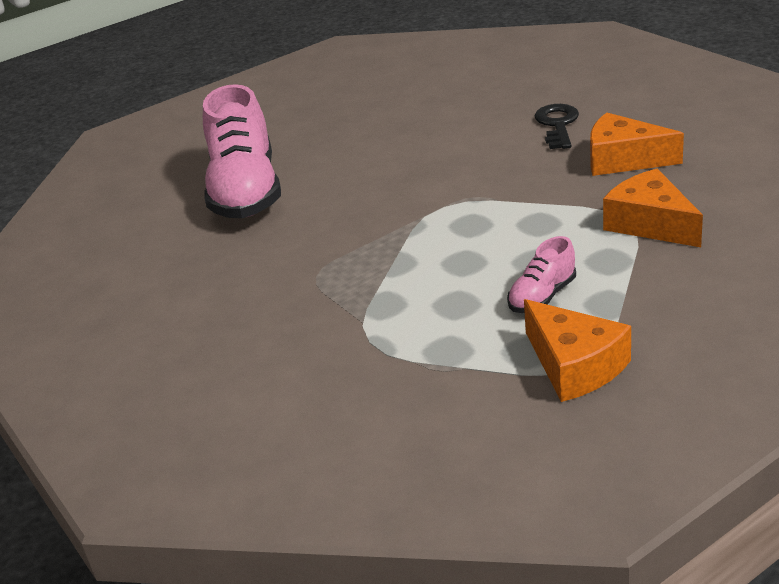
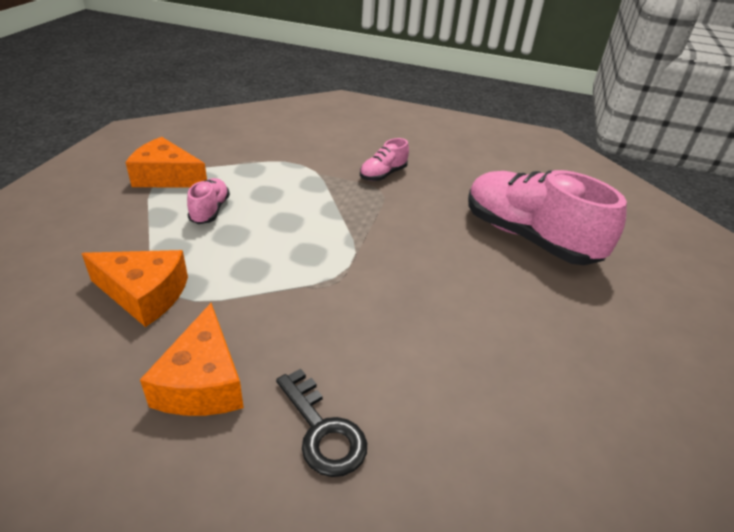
camera: 135 degrees right, 5 degrees up
(284, 296) = (383, 174): none -> pink shoe
(623, 160) = (202, 382): orange cheese -> orange cheese turned 105 degrees clockwise

